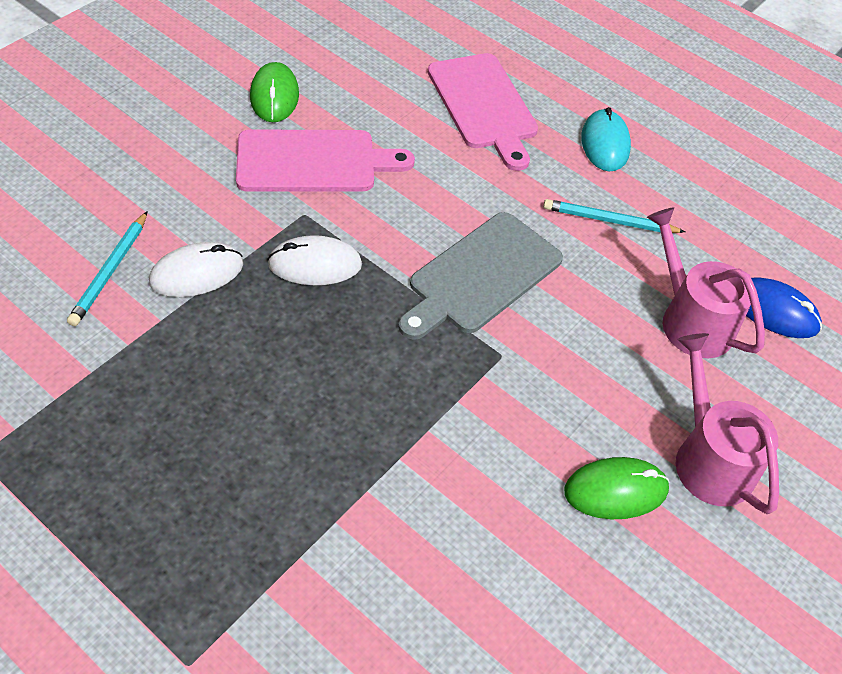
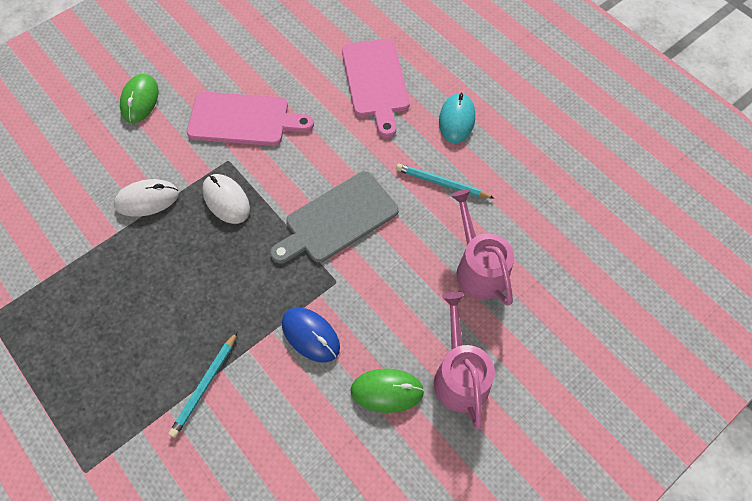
camera: 15 degrees right, 10 degrees up
(110, 271) = (92, 193): turquoise pencil -> turquoise pencil (205, 385)
(274, 96) = (229, 64): green mouse -> green mouse (140, 100)
(315, 264) = (226, 200): white mouse -> white mouse turned 45 degrees clockwise
(774, 311) = (543, 267): blue mouse -> blue mouse (310, 335)

